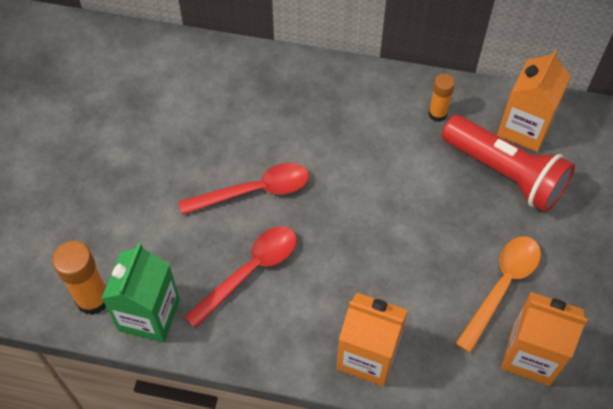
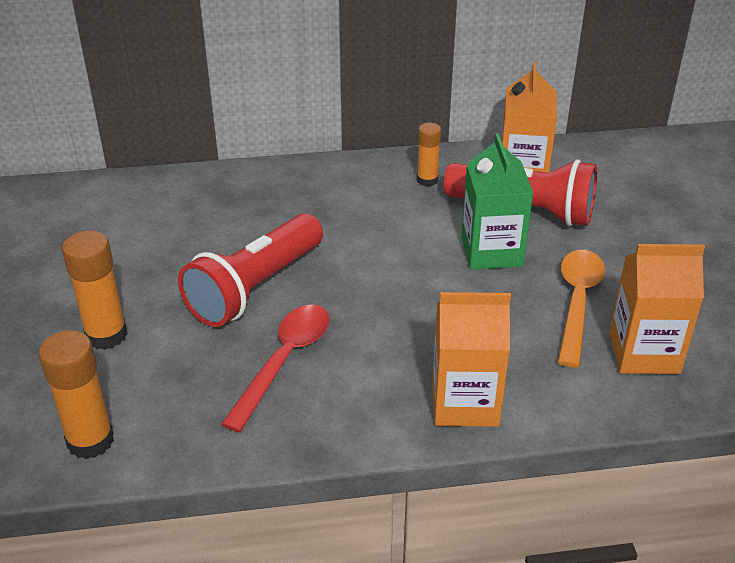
camera: 20 degrees left, 20 degrees down
(131, 204) = (106, 335): none -> orange glue stick
(149, 315) = (173, 437): green carton -> green carton (491, 251)
(254, 191) = (255, 288): red spoon -> red flashlight

